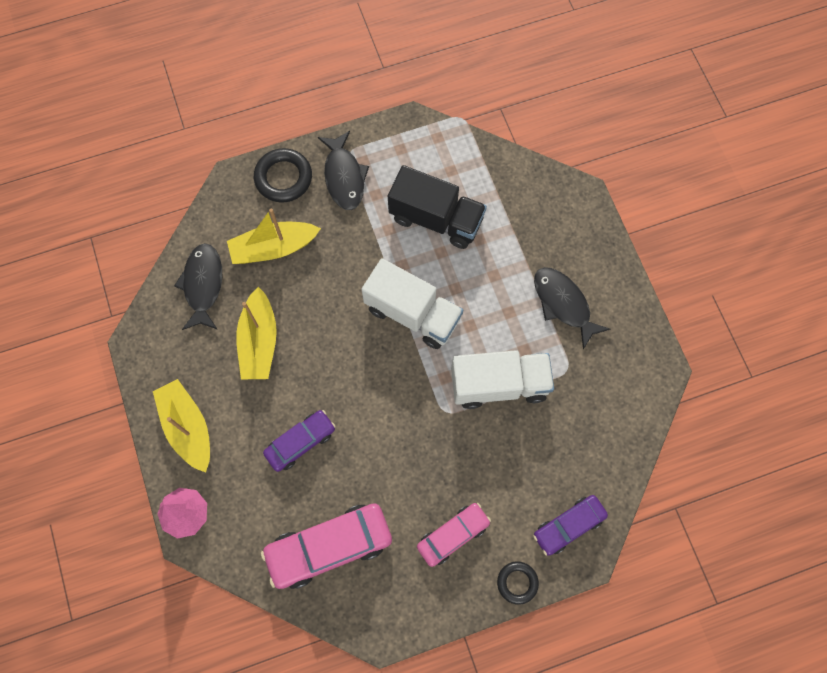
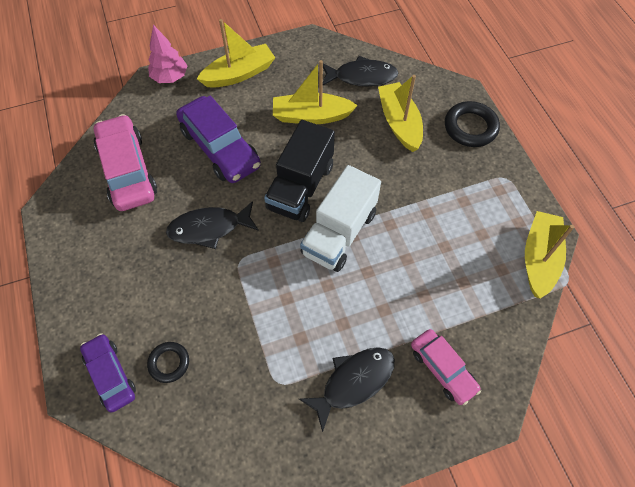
camera: 90 degrees right, 10 degrees down
(300, 442) = (220, 148): purple car -> purple car, size x1.64
(344, 177) = (479, 174): black fish -> black fish (209, 228)
(436, 219) = (443, 254): black truck -> black truck (300, 187)
(439, 138) = (539, 258): none -> yellow boat
(453, 535) = (120, 266): pink car -> pink car (442, 369)
(499, 385) = (263, 311): white truck -> none
(517, 583) = (65, 322): black ring -> black ring (169, 363)

